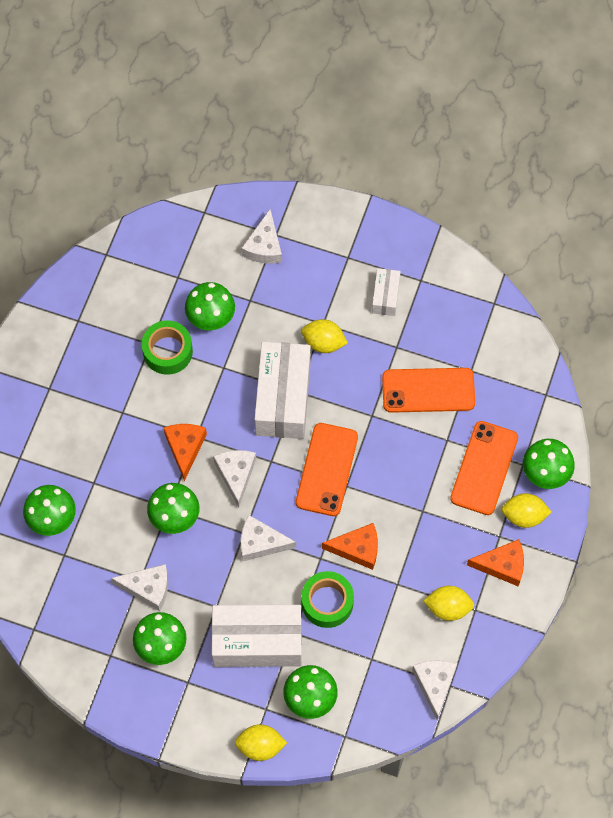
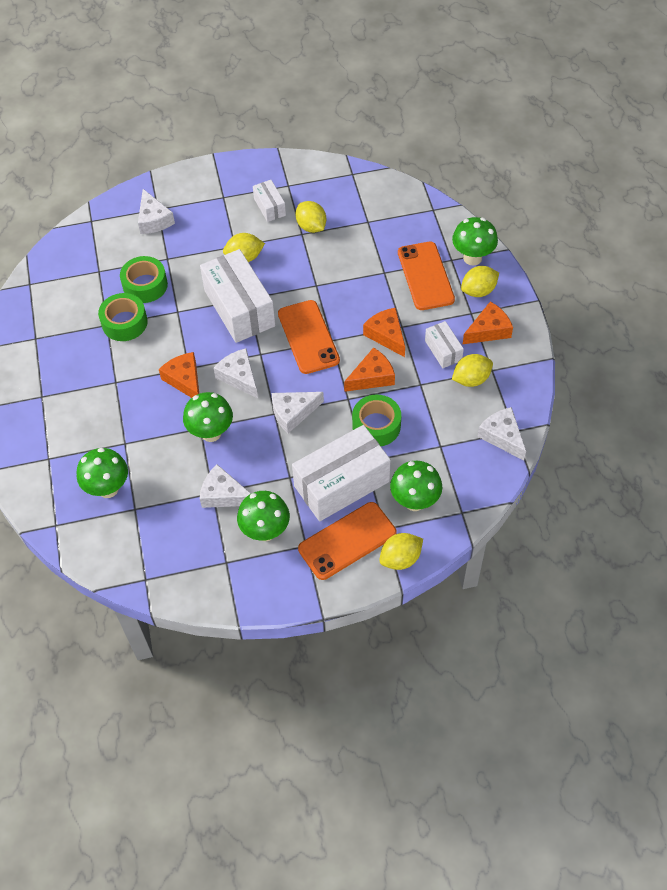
camera: 30 degrees left, 10 degrees down
(148, 588) = (223, 494): white cheese -> white cheese turned 135 degrees counterclockwise
(211, 319) = (145, 285): green mushroom -> green tape
(401, 512) = (386, 335): none -> orange cheese
(411, 344) = (311, 227): none -> yellow lemon
(428, 390) = (346, 248): orange phone -> orange phone (347, 541)
(443, 561) = (443, 350): none -> white box

